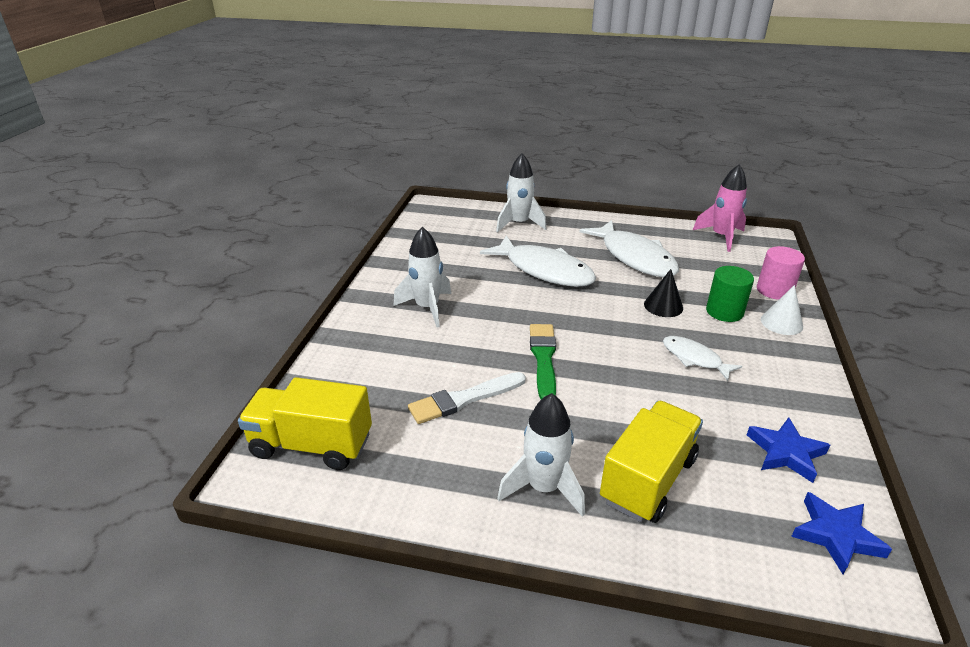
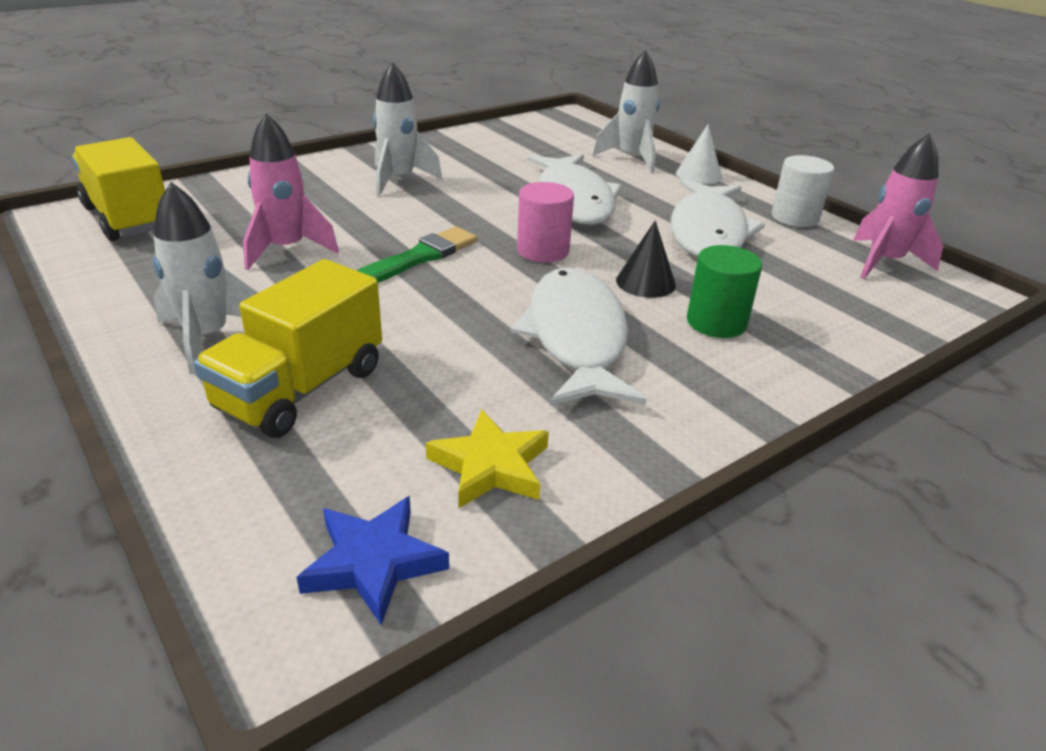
camera: 40 degrees right, 0 degrees up
(464, 399) = (287, 249): white brush -> pink rocket
(648, 479) = (301, 389): yellow truck -> yellow truck turned 135 degrees clockwise
(651, 227) = (795, 217): none -> white cylinder
(694, 358) = (576, 338): white fish -> white fish, size x1.88
(774, 290) = (844, 338): pink cylinder -> pink cylinder (543, 251)
(781, 323) = (777, 369): white cone -> white cone (698, 175)
(785, 453) = (490, 466): blue star -> yellow star

